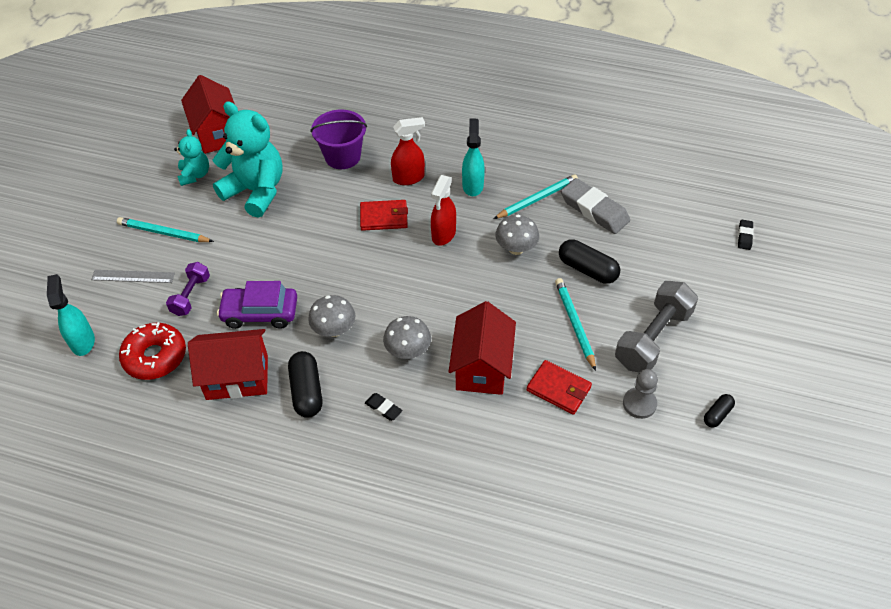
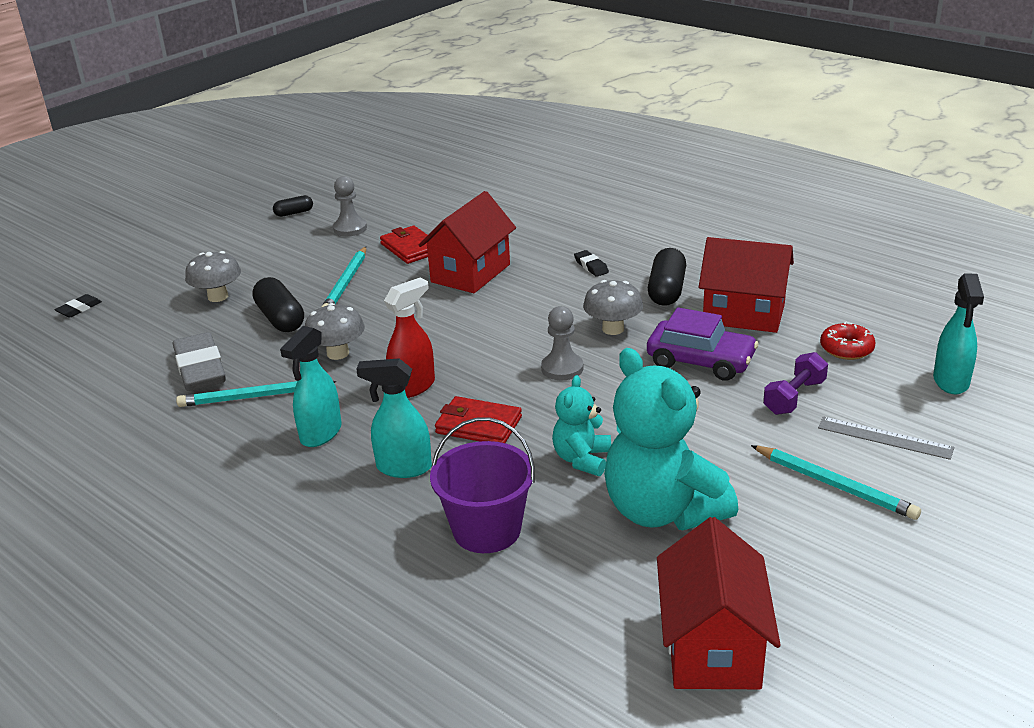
camera: 155 degrees left, 20 degrees down
(155, 357) = (846, 349): red donut -> red donut, size x0.63
(195, 175) = (771, 569): turquoise teddy bear -> turquoise teddy bear (582, 459)
(354, 278) = (562, 368): none -> grey pawn
(408, 351) = (538, 297): grey mushroom -> grey mushroom (218, 297)
(409, 178) = (403, 467): red spray bottle -> turquoise spray bottle
(653, 338) = (284, 260): grey dumbbell -> none

